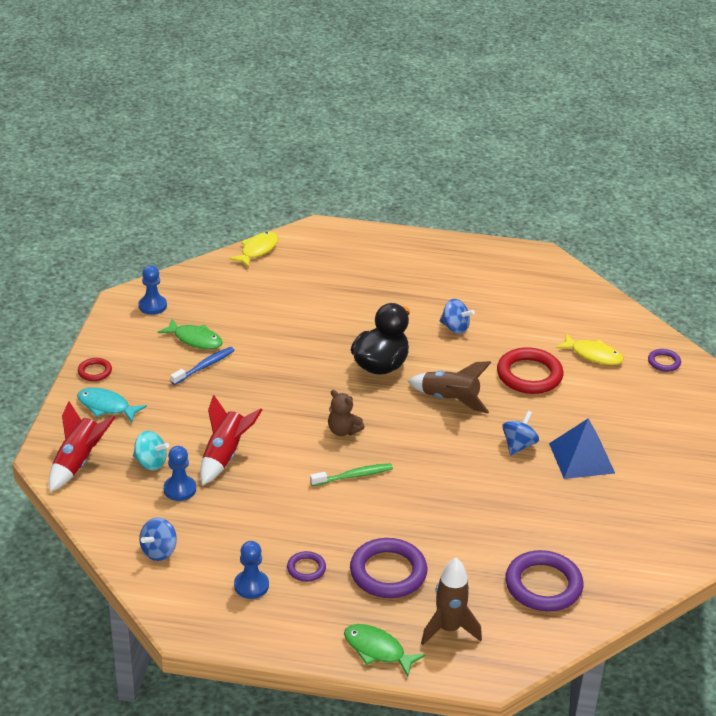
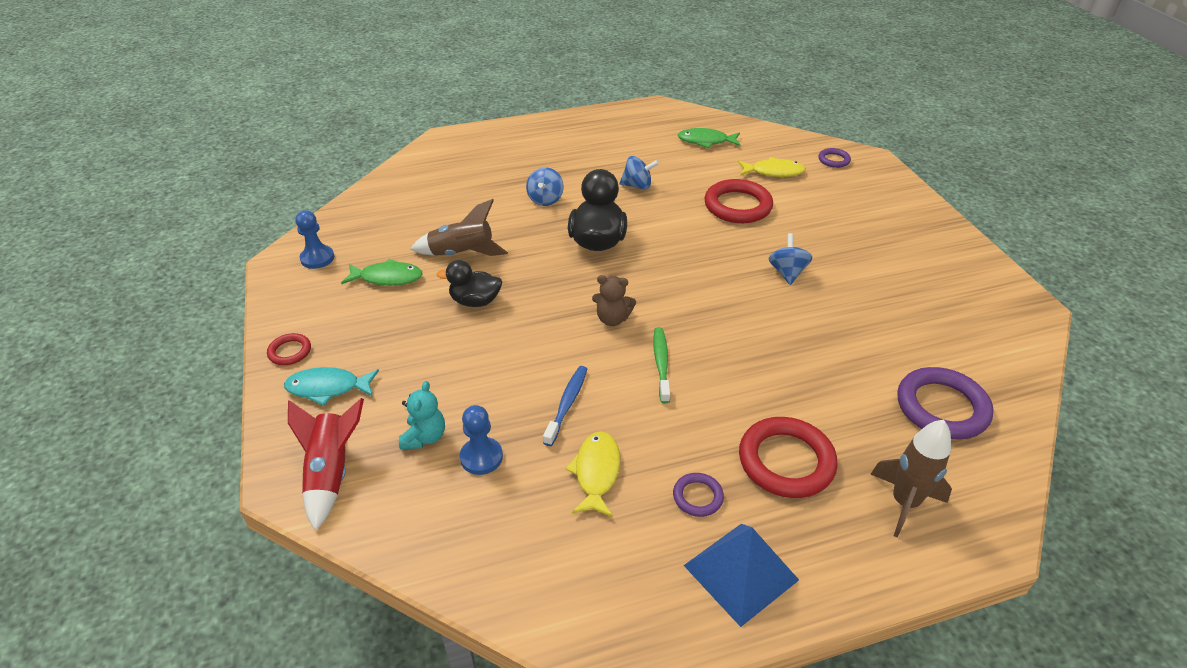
camera: 25 degrees left, 5 degrees up
(151, 463) = (424, 437): turquoise spinning top -> turquoise teddy bear
(159, 551) = (509, 553): blue spinning top -> blue spinning top (545, 200)
(204, 366) = (416, 302): blue toothbrush -> blue toothbrush (567, 404)
(225, 455) = (506, 394): red rocket -> none
(248, 380) = (475, 301): none -> black duck
(251, 585) = (653, 549): blue pawn -> none
(257, 250) = (396, 173): yellow fish -> yellow fish (596, 472)
(353, 476) = (661, 364): green toothbrush -> green toothbrush turned 45 degrees counterclockwise
(377, 650) = (858, 569): green fish -> green fish (706, 141)
(388, 572) = (786, 461): purple ring -> red ring
(449, 400) = (688, 252): brown rocket -> brown rocket (462, 254)
(581, 458) = (850, 264): blue pyramid -> blue pyramid (740, 572)

